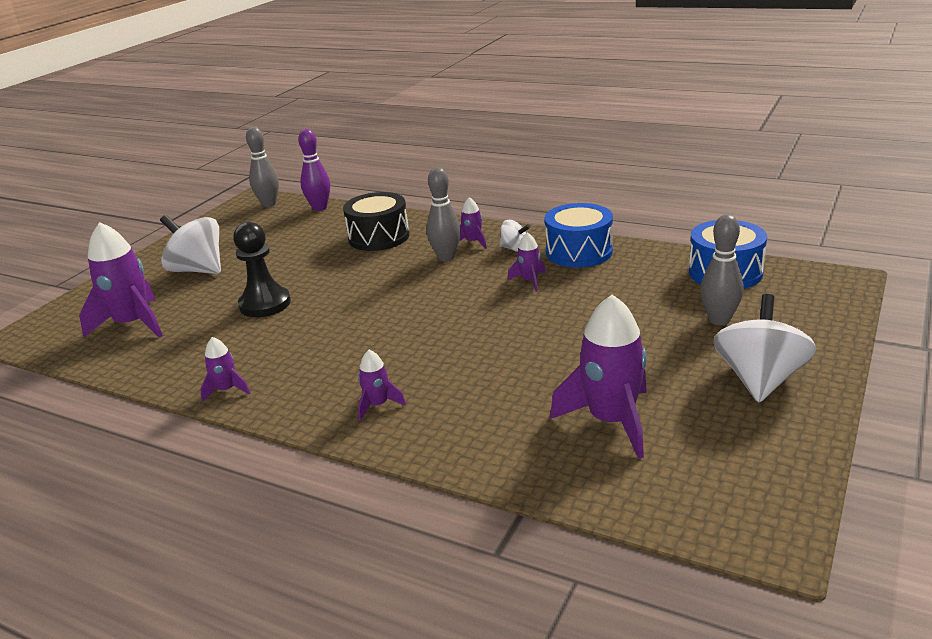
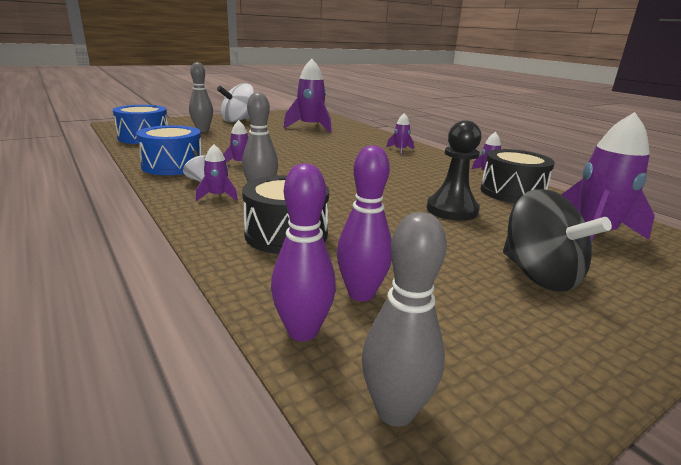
camera: 155 degrees left, 5 degrees down
(198, 270) = (539, 275): white spinning top -> black spinning top
(198, 358) = (512, 192): none -> black drum
(304, 226) = (361, 294): none -> purple bowling pin

